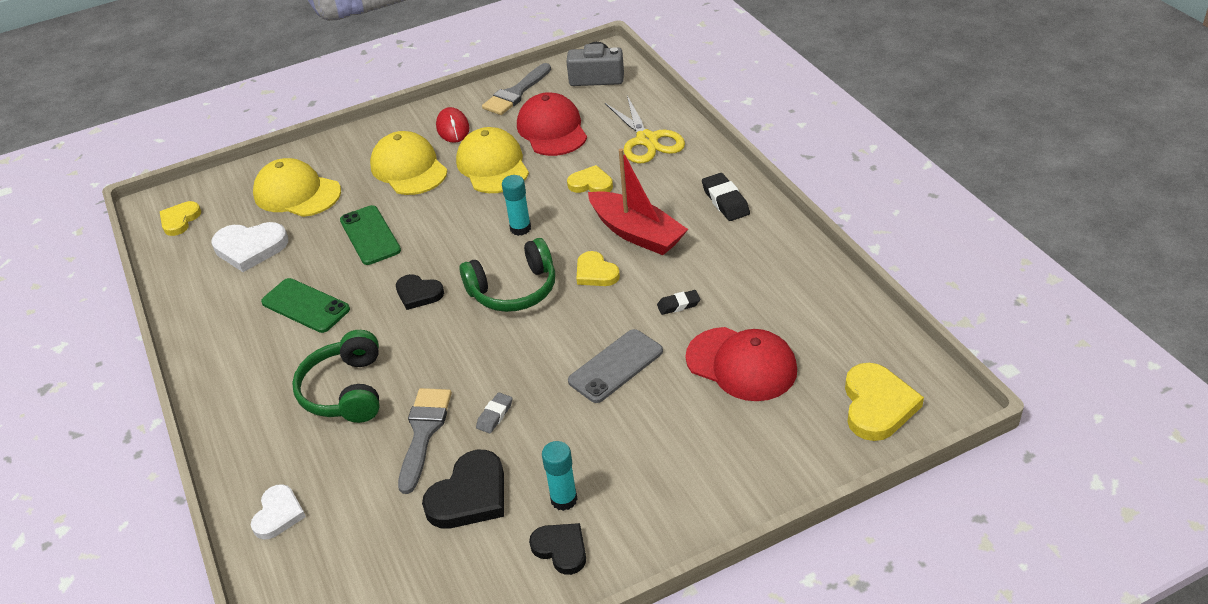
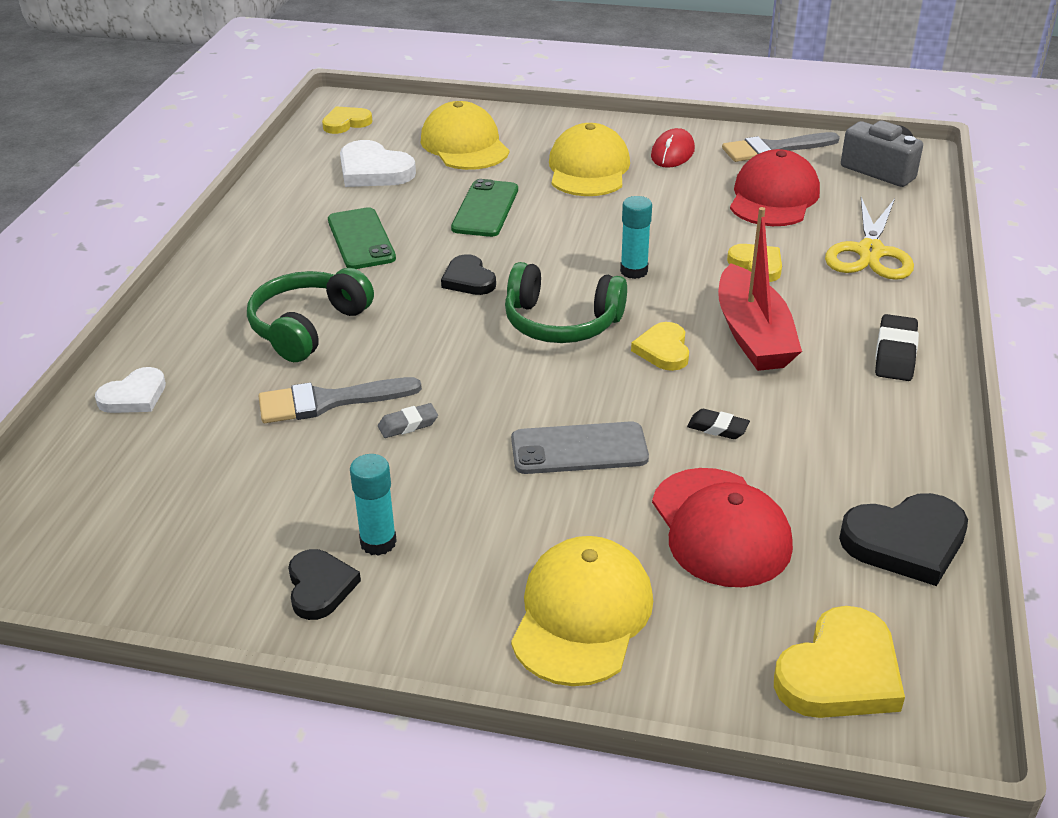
camera: 35 degrees right, 5 degrees down
(423, 432) = (328, 401): grey brush -> grey brush turned 150 degrees counterclockwise
(469, 495) = (300, 482): black heart -> black heart (906, 542)
(492, 165) = (673, 202): yellow cap -> yellow cap (582, 615)

